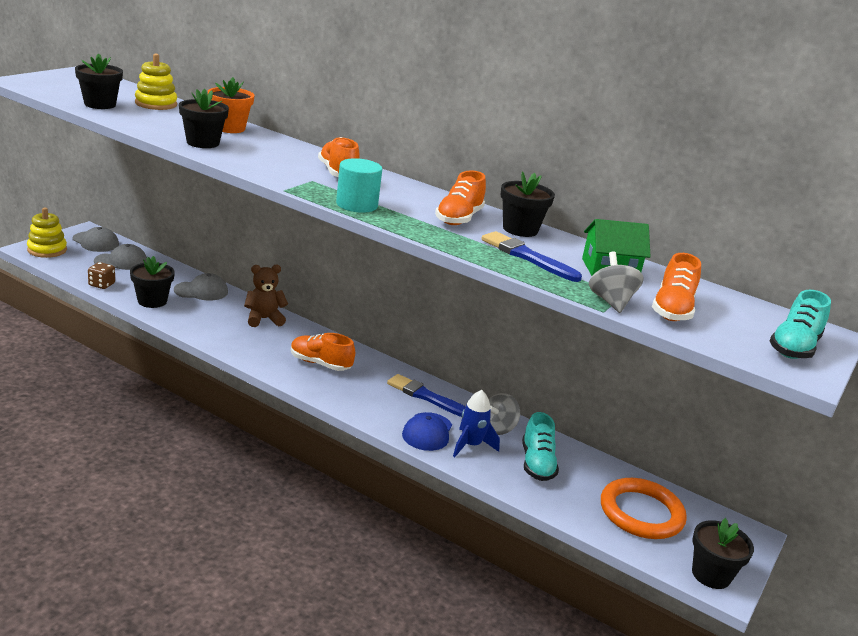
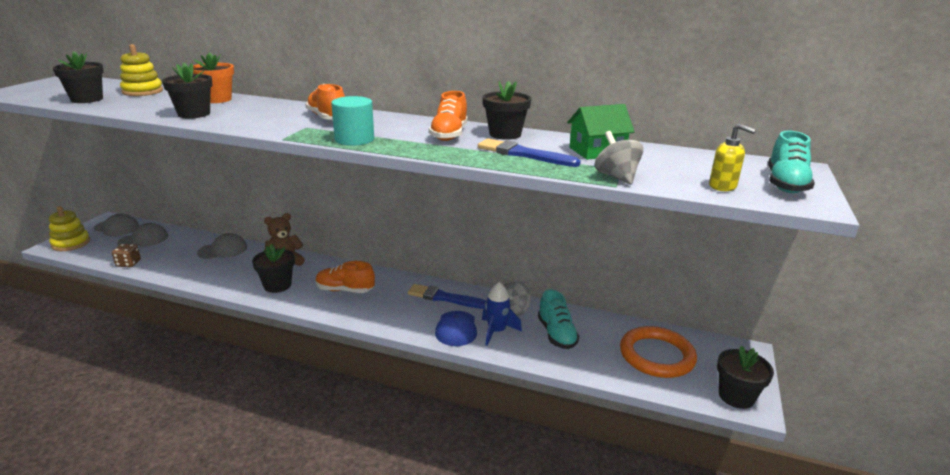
camera: 10 degrees left, 0 degrees up
(152, 301) = (179, 268): black flower pot -> black flower pot (277, 285)
(672, 310) = (669, 173): orange shoe -> none
(720, 335) = (723, 186): none -> yellow soap dispenser

